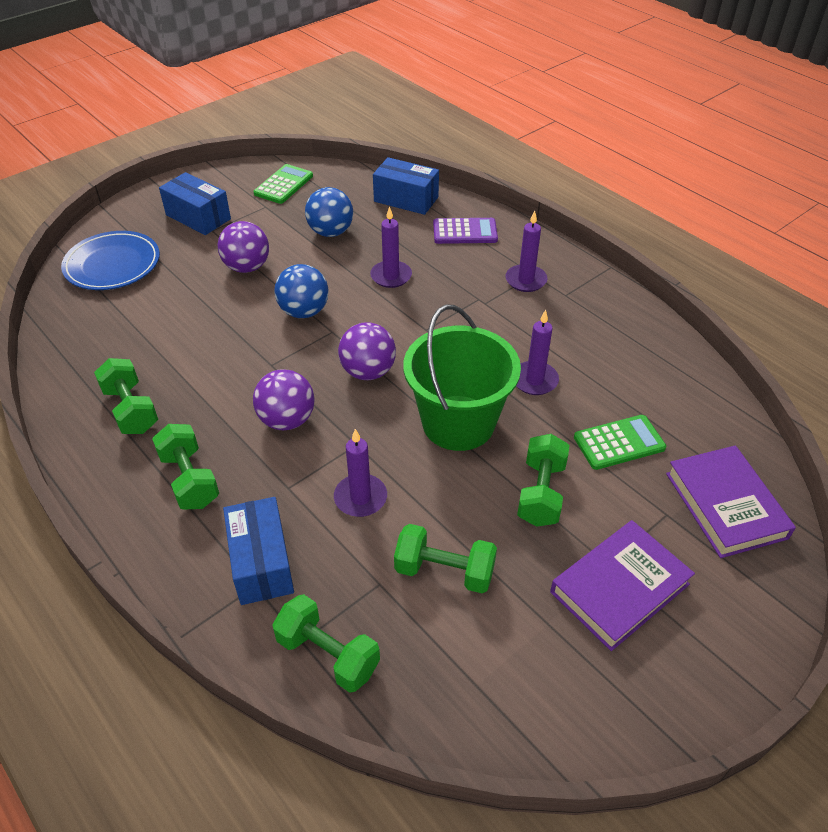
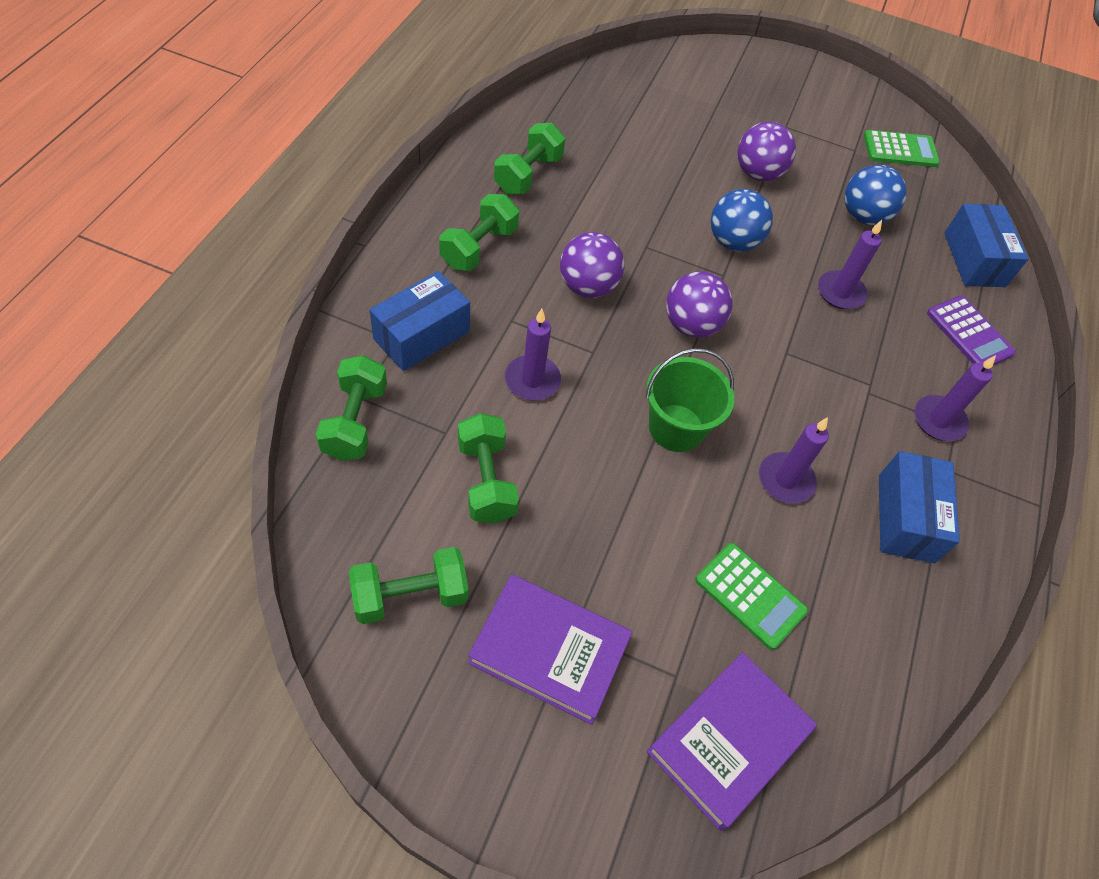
camera: 55 degrees right, 10 degrees up
(112, 265) = (684, 82): blue plate -> none
(198, 217) = (795, 108): blue box -> blue box (905, 518)
(458, 423) = (676, 428): green bucket -> green bucket, size x0.66
(541, 493) = (630, 536): green dumbbell -> green dumbbell (410, 595)

